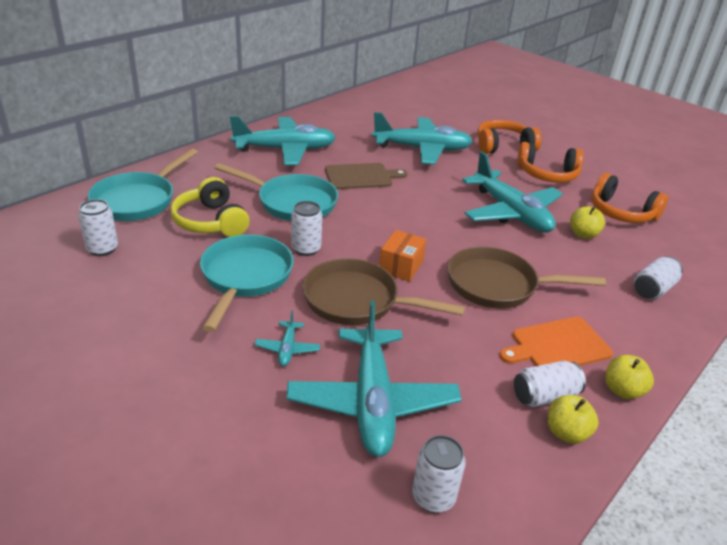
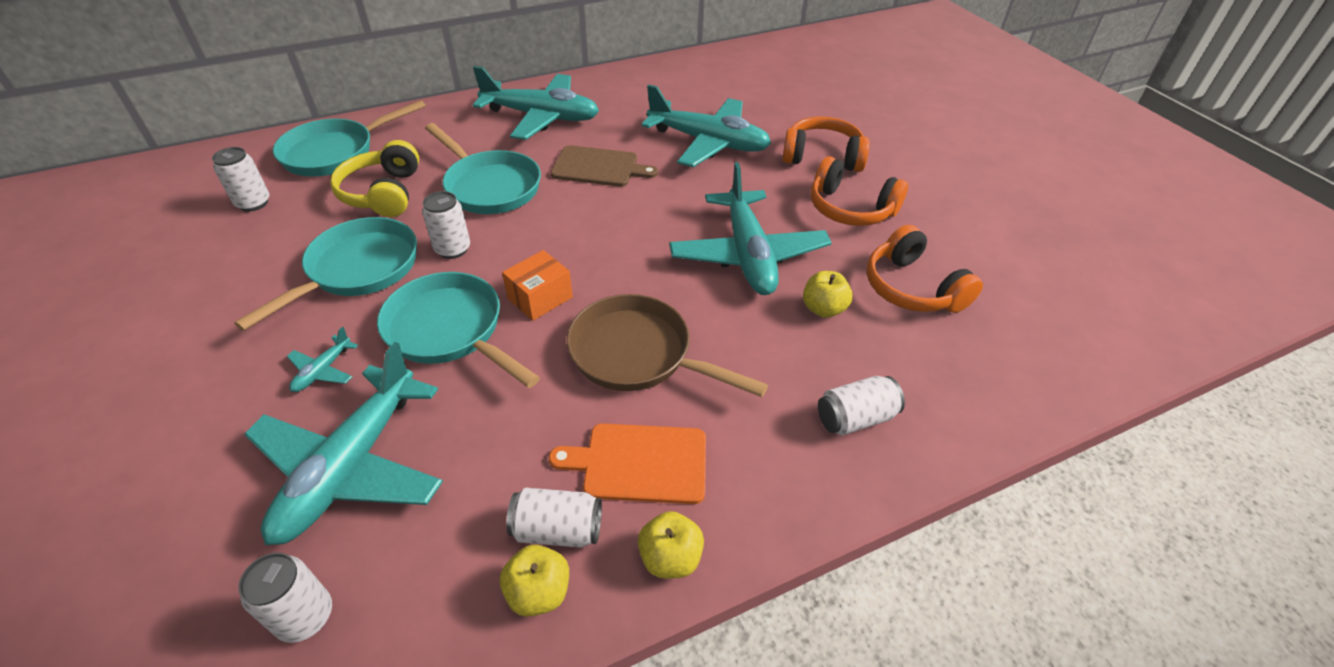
camera: 25 degrees right, 10 degrees up
(357, 301) = (450, 330): brown pan -> turquoise pan

